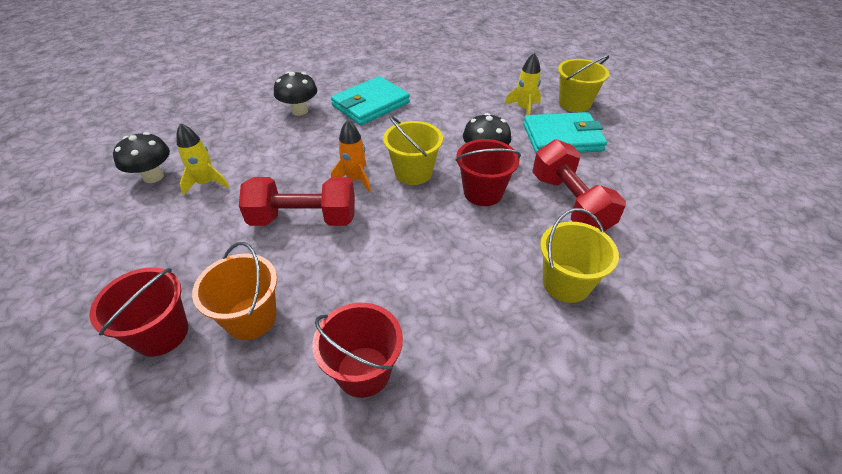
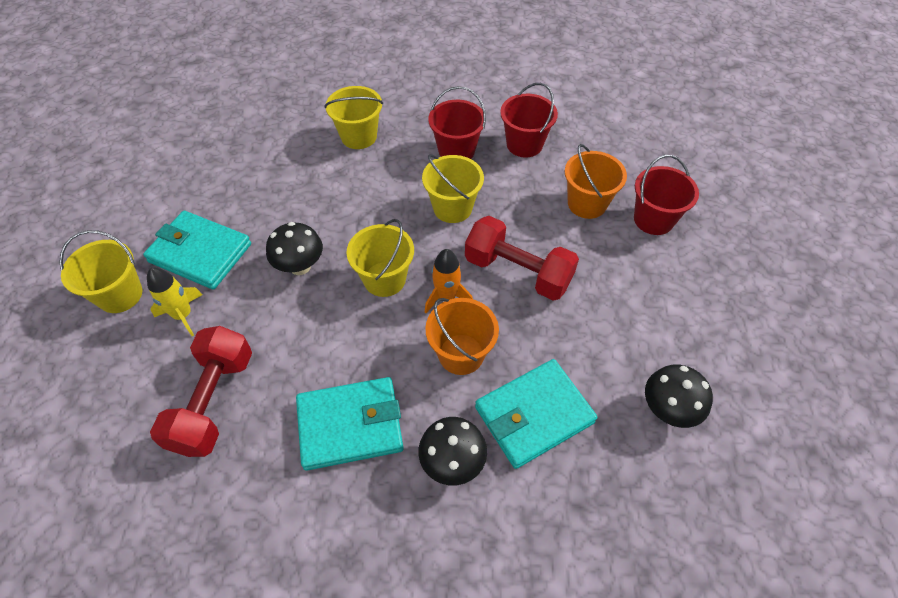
camera: 150 degrees left, 10 degrees up
(206, 183) = (605, 367): yellow rocket -> none
(255, 143) = (534, 415): none -> turquoise wallet
(322, 153) = (461, 354): none -> orange bucket
(399, 249) = (452, 208): none -> yellow bucket
(483, 192) = (342, 227): red bucket -> red bucket (456, 150)
(569, 203) = (285, 185): red dumbbell -> red dumbbell (213, 402)

